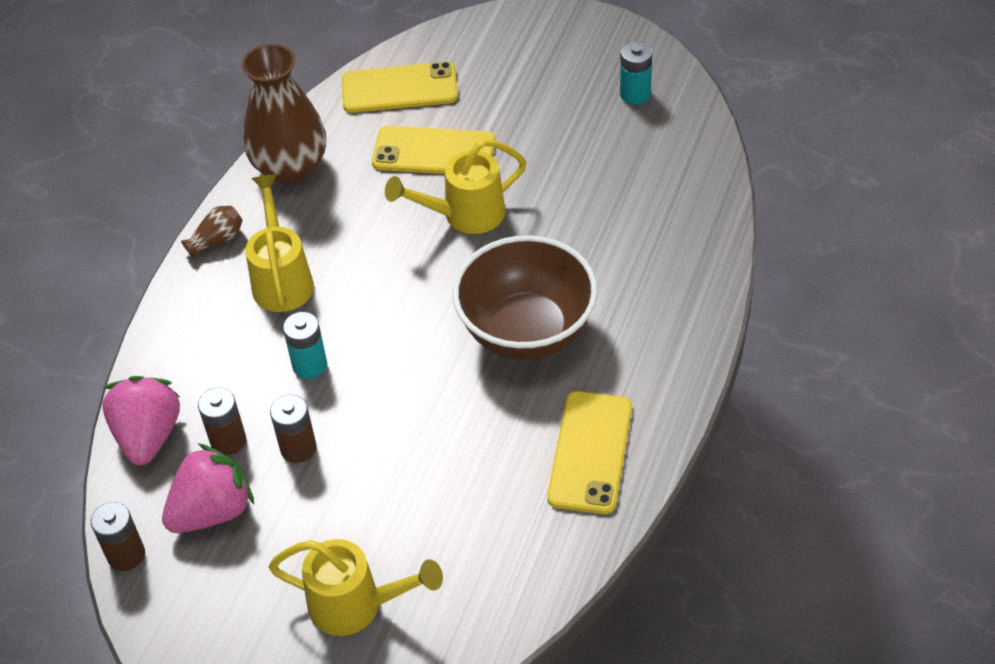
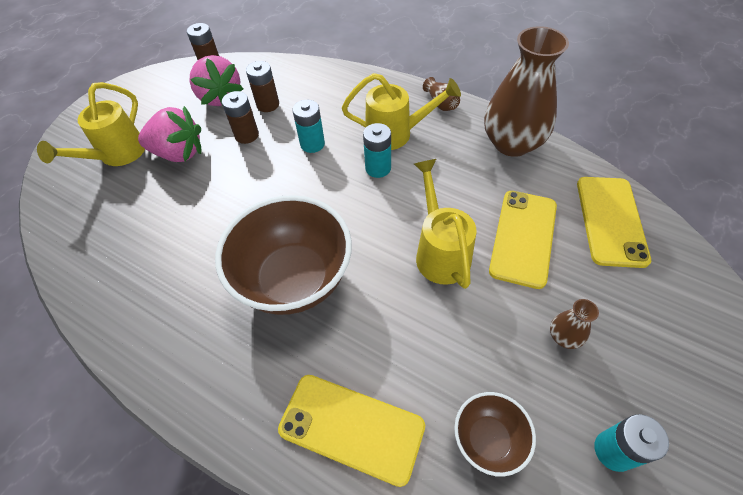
camera: 100 degrees right, 5 degrees up
(148, 436) = (287, 73): pink strawberry -> pink strawberry (179, 153)
(347, 287) = (378, 168): none -> turquoise battery
(542, 121) = (564, 336): none -> brown vase
(590, 452) = (154, 306): yellow phone -> yellow phone (351, 428)
(649, 165) = (488, 439): none -> brown bowl

